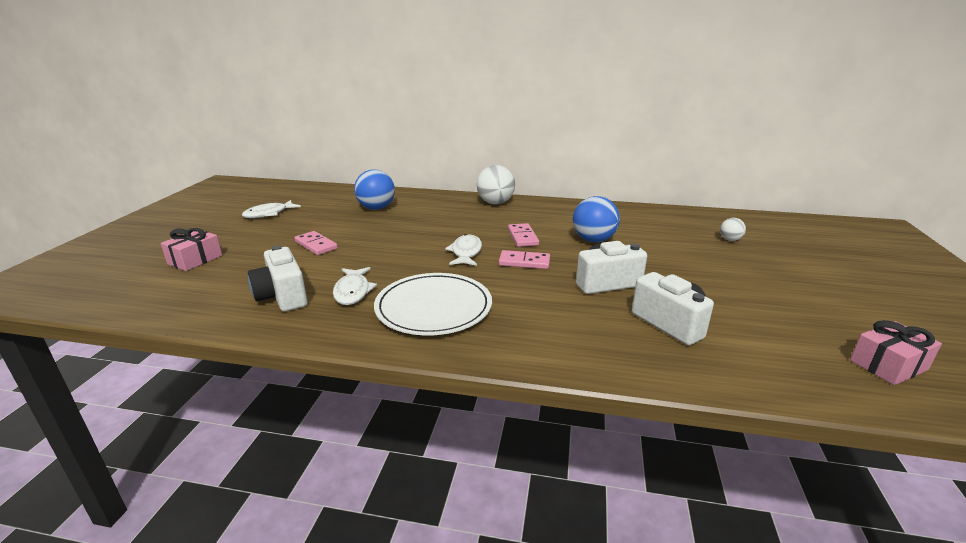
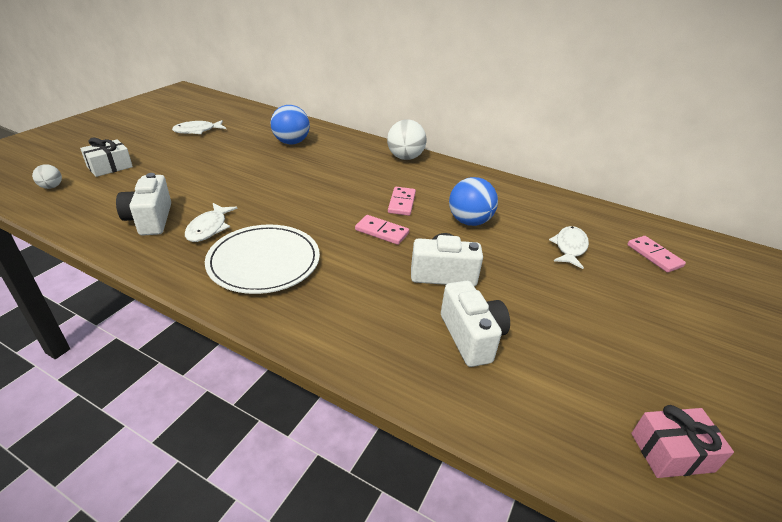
camera: 15 degrees right, 10 degrees up
(195, 260) = (110, 167): pink gift -> white gift
(316, 245) = (213, 172): pink domino -> pink domino (654, 256)
(466, 252) = (335, 208): white fish -> white fish (569, 247)
(730, 239) = (618, 253): white ball -> white ball (51, 187)

